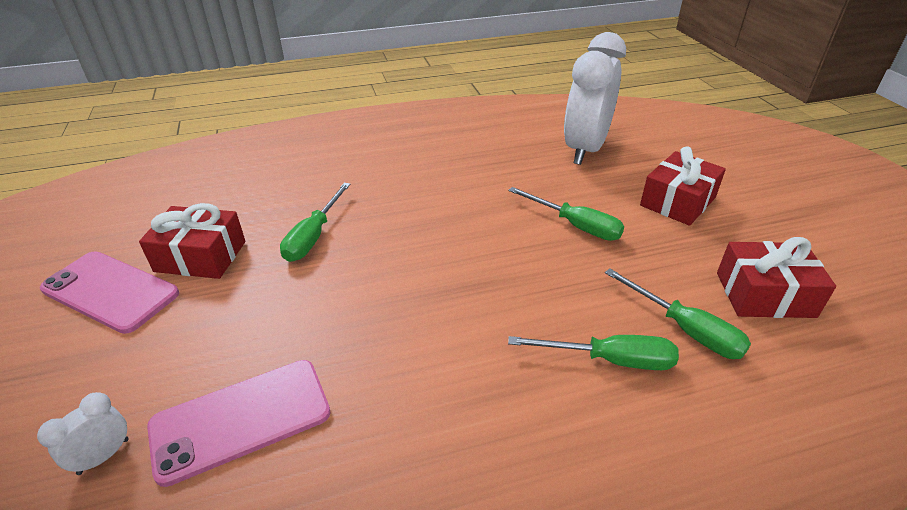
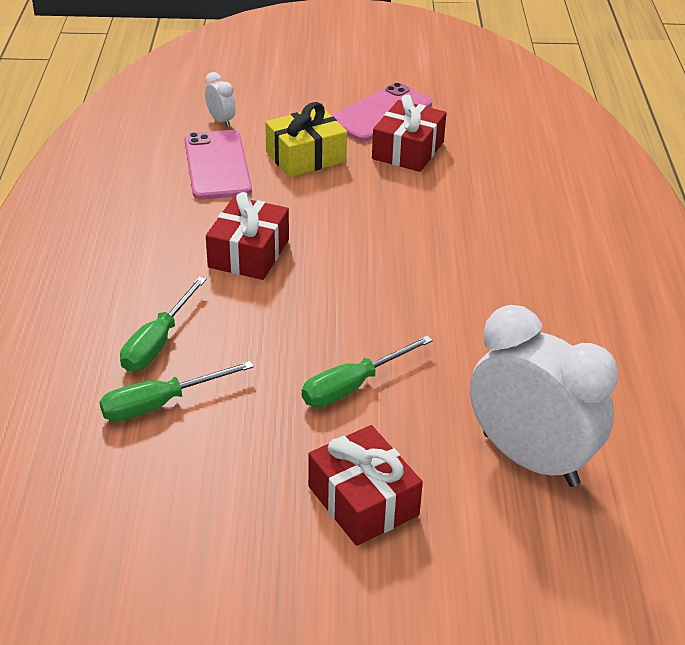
camera: 105 degrees right, 0 degrees up
(215, 333) = (306, 157): none -> yellow gift
(313, 236) = (412, 208): green screwdriver -> none
(764, 294) = (166, 489): red gift -> red gift (248, 253)

